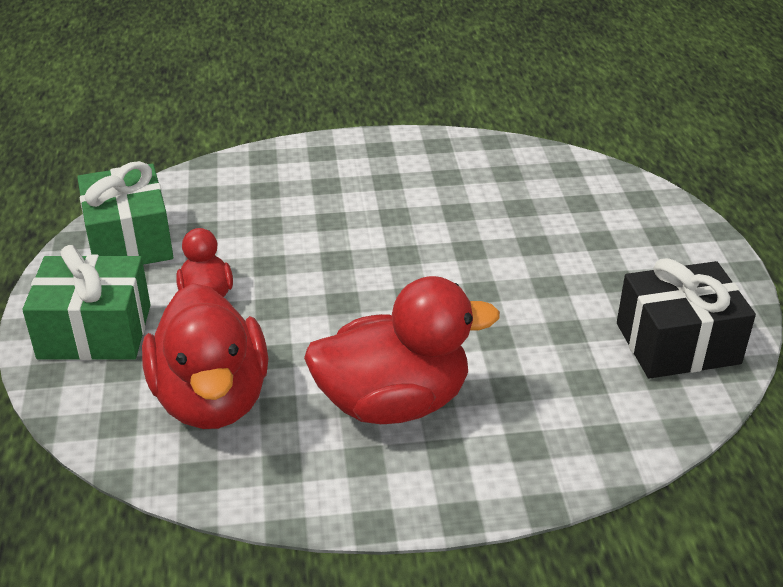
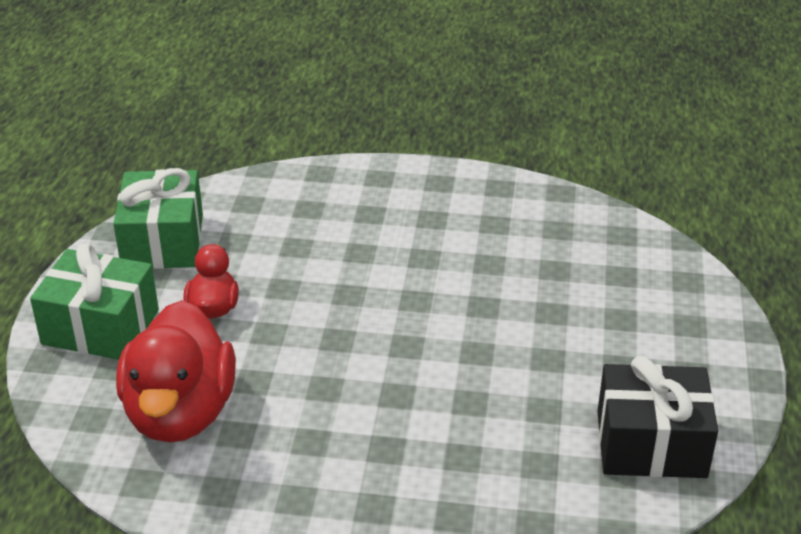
camera: 15 degrees right, 0 degrees up
(393, 402) = (345, 449): red duck -> none

